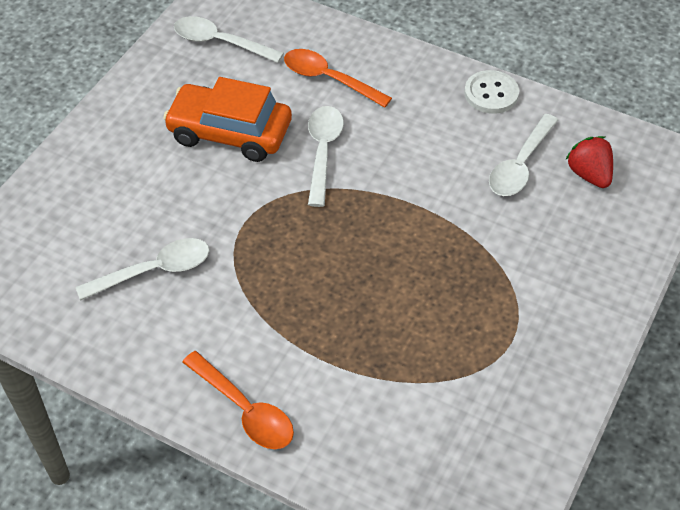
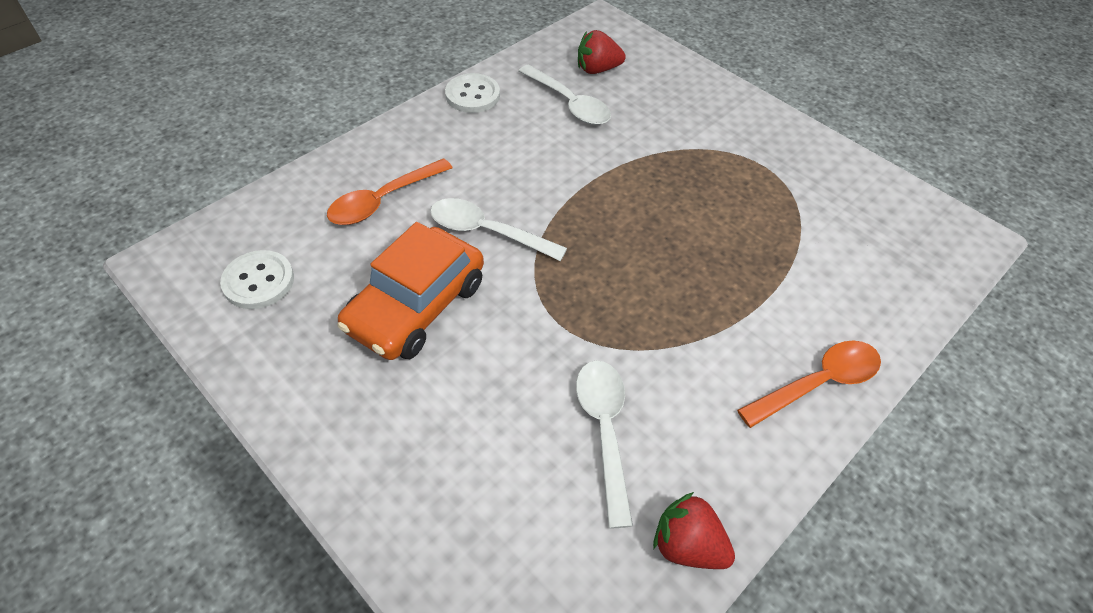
camera: 75 degrees left, 0 degrees up
(75, 337) = (687, 545): none -> red strawberry
(220, 42) = (258, 281): white spoon -> white button

